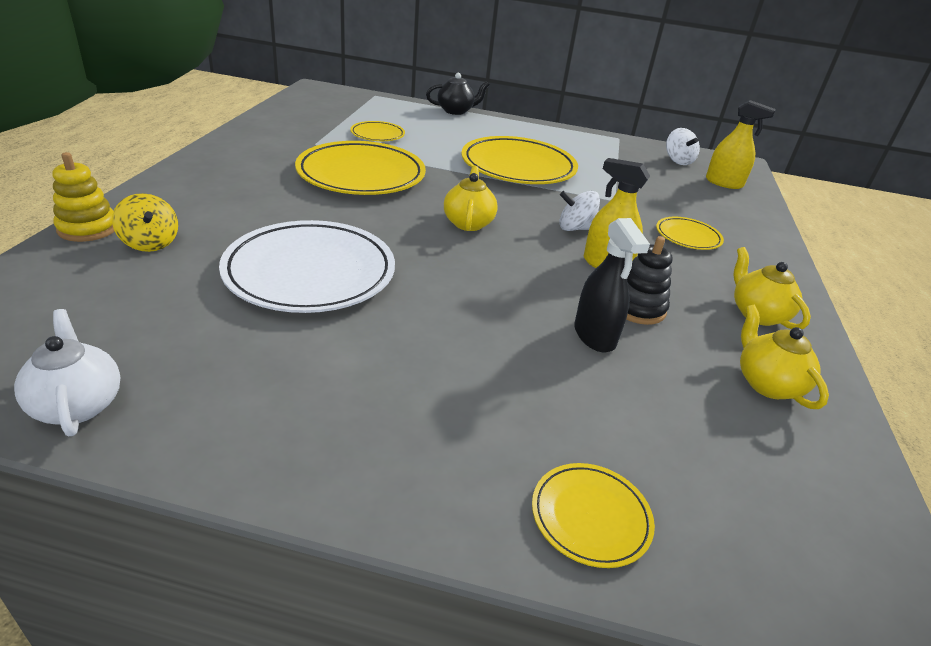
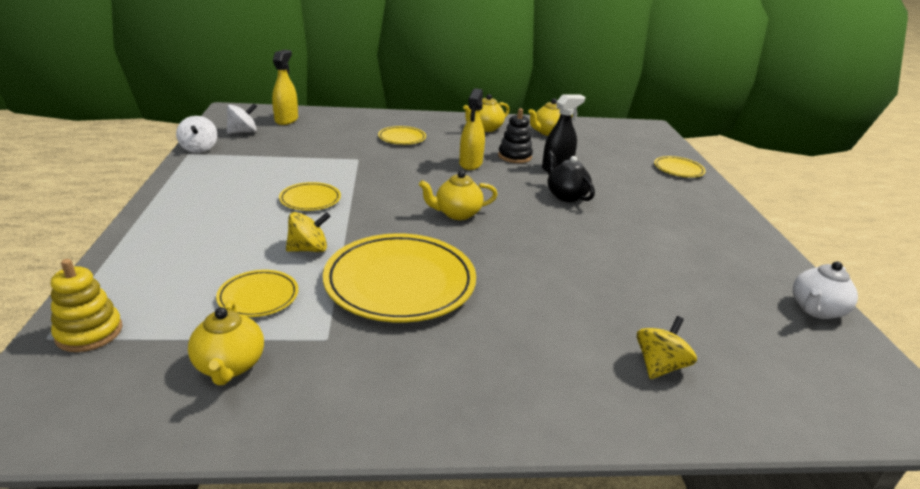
camera: 105 degrees left, 5 degrees down
(88, 228) = (687, 424): yellow stacking toy -> yellow stacking toy (89, 332)
(310, 272) = (603, 267): white plate -> none
(314, 122) = (230, 366): none -> yellow teapot
(431, 155) = (308, 249): none -> yellow spinning top
(456, 111) = (121, 252): black teapot -> black teapot (566, 195)
(518, 166) = (310, 199): yellow plate -> yellow plate, size x0.49
(575, 228) = (425, 173): white spinning top -> white spinning top (199, 148)

